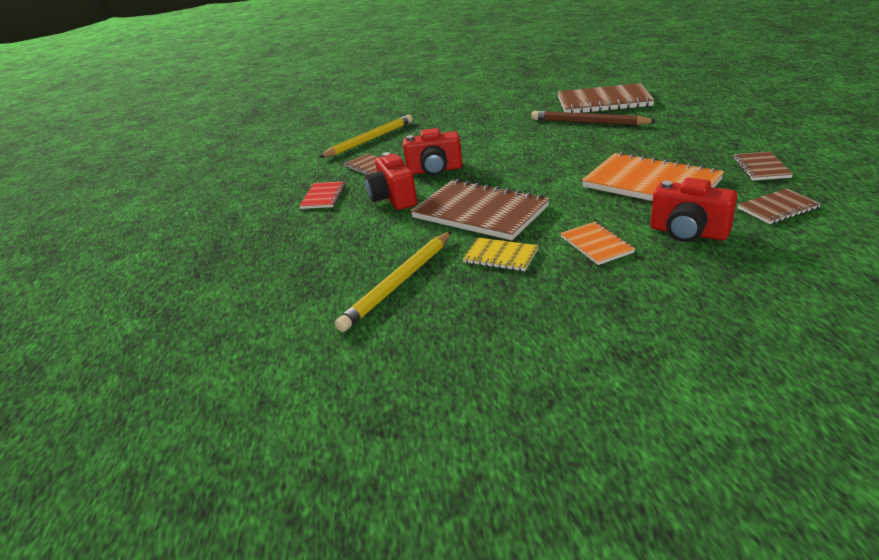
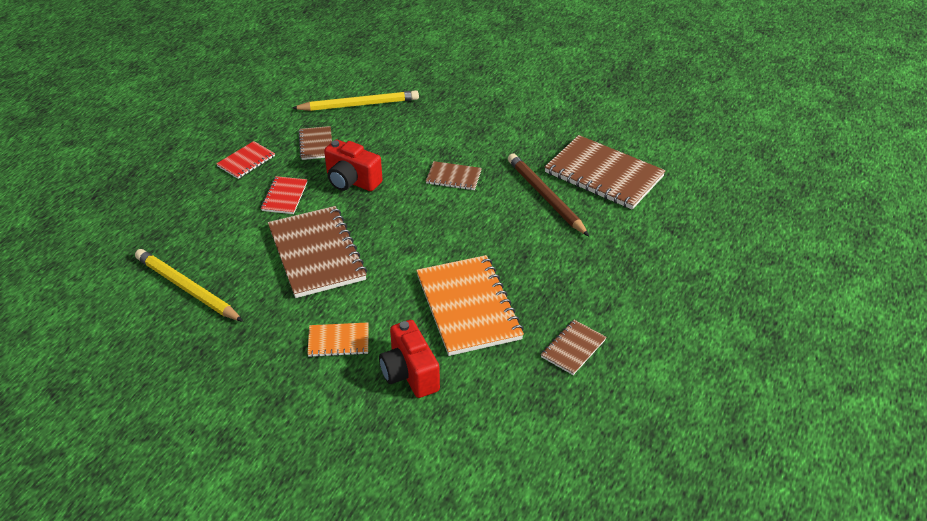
camera: 30 degrees right, 10 degrees up
(393, 198) = (284, 196): red camera -> red notebook
(399, 283) = (187, 288): yellow pencil -> yellow pencil turned 60 degrees clockwise
(500, 256) = (270, 308): yellow notebook -> none
(596, 245) = (338, 341): orange notebook -> orange notebook turned 75 degrees clockwise
(777, 208) = (506, 396): brown notebook -> brown notebook (453, 177)

